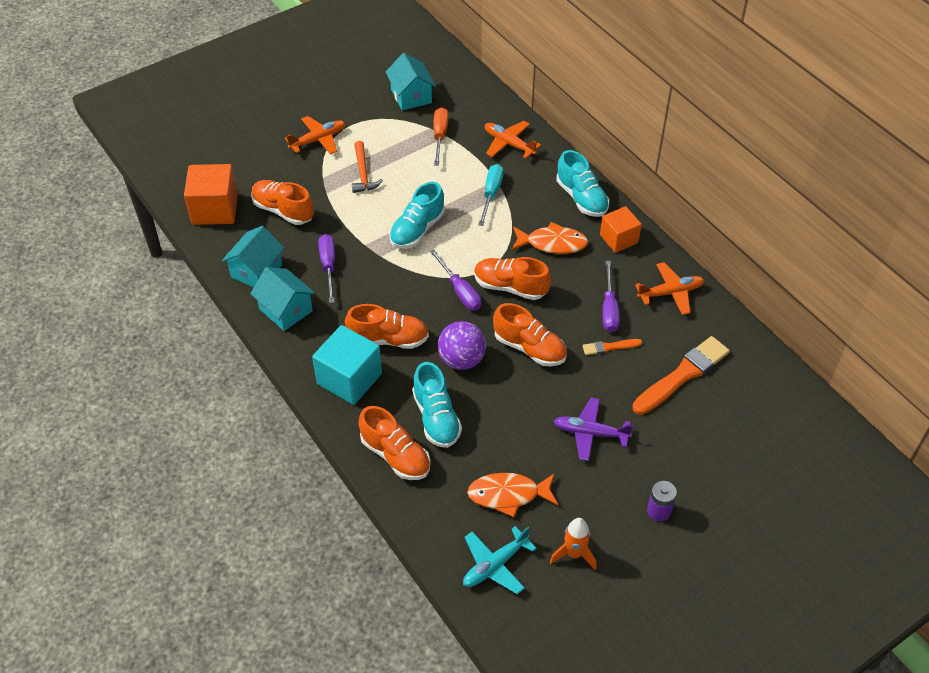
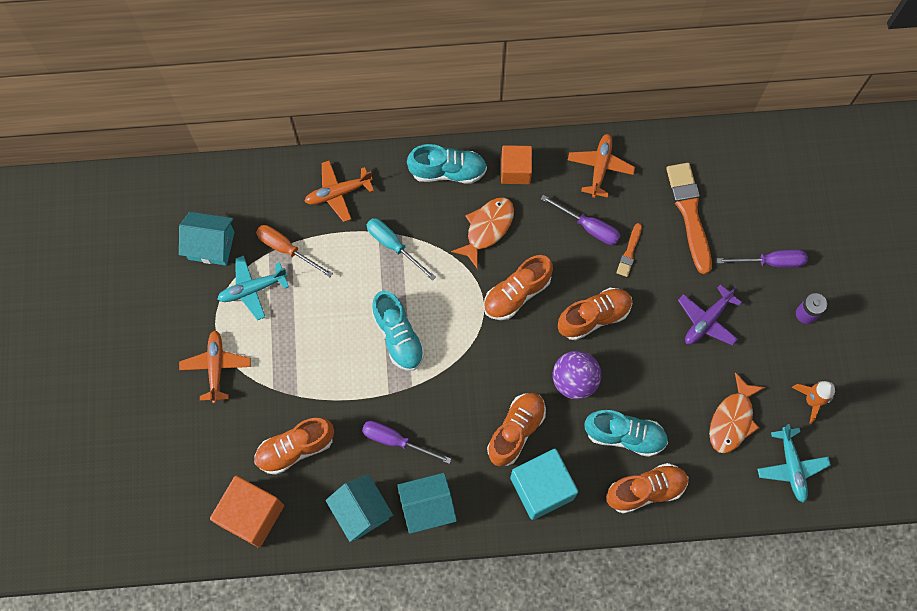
camera: 60 degrees left, 20 degrees up
(363, 173) = (292, 348): orange hammer -> none
(393, 132) = (252, 289): none -> turquoise plane
(460, 291) = (496, 339): purple screwdriver -> purple screwdriver (771, 262)

